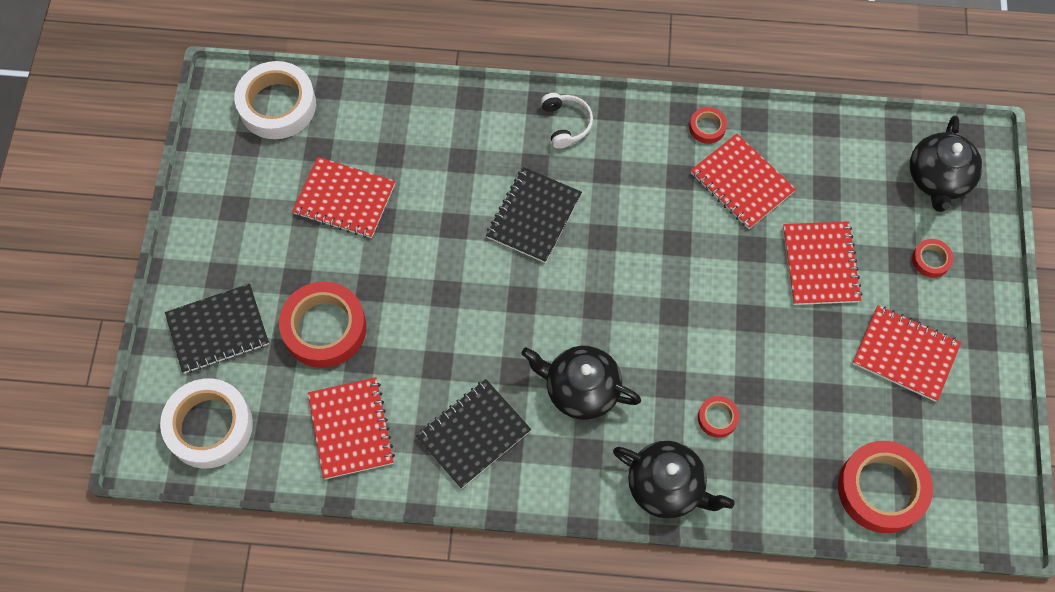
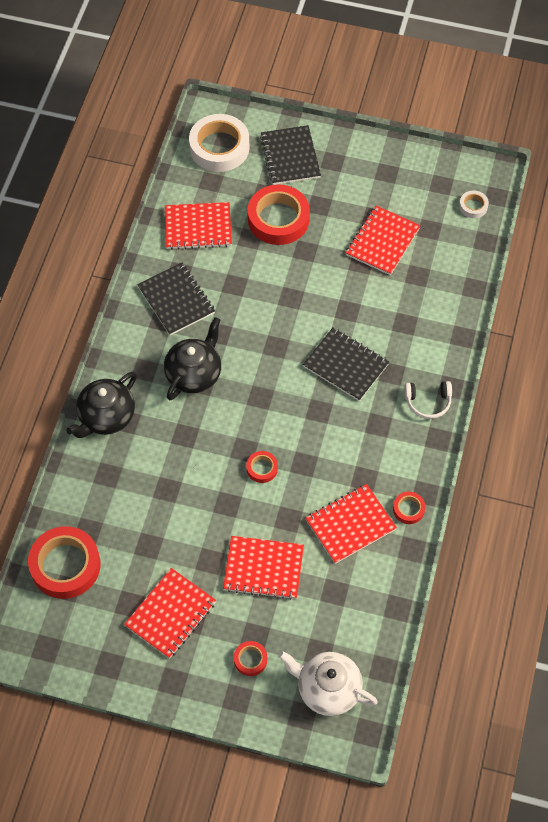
camera: 100 degrees right, 5 degrees down
(277, 105) = (473, 206): white tape -> white tape, size x0.47
(717, 418) = (150, 462): red tape -> red tape (262, 468)
(938, 179) = (327, 689): black teapot -> white teapot

